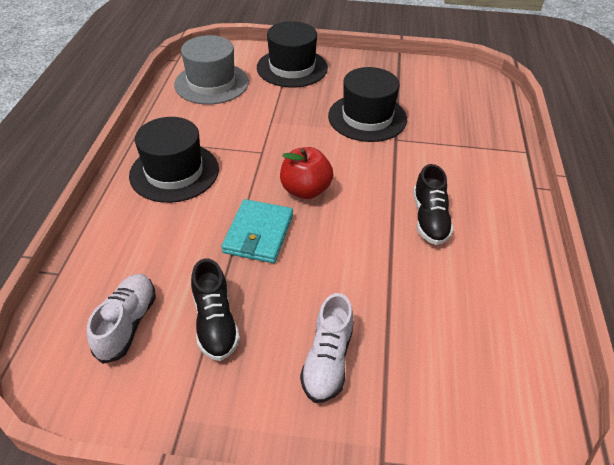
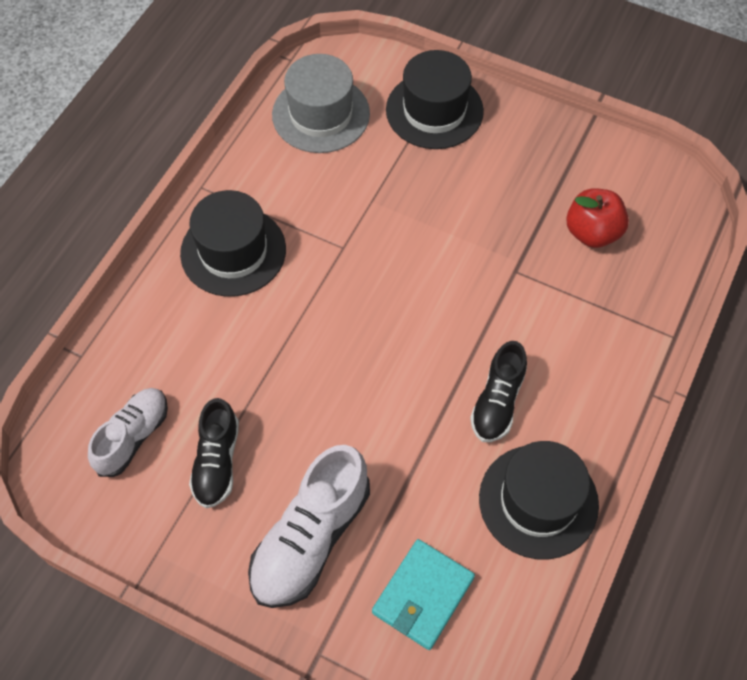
camera: 20 degrees right, 15 degrees up
(258, 234) = (297, 366): turquoise wallet -> turquoise wallet (423, 595)
(305, 190) = (372, 319): red apple -> red apple (592, 232)
(327, 360) = (310, 538): white shoe -> white shoe, size x1.57
(367, 117) = (495, 225): black hat -> black hat (538, 501)

